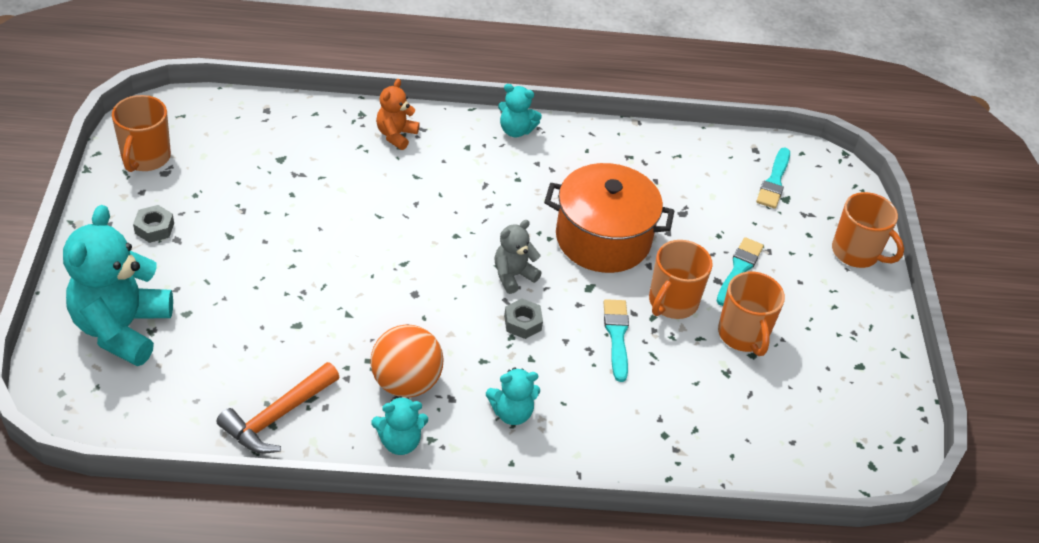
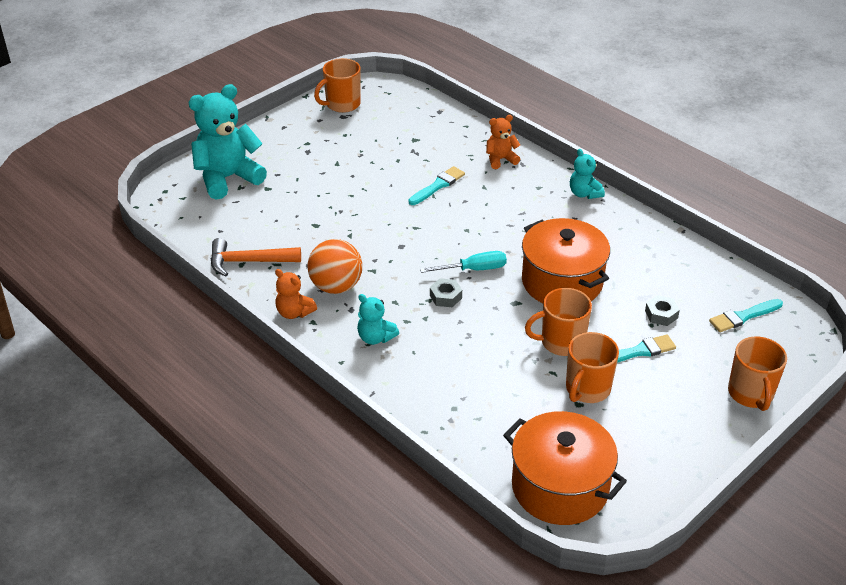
camera: 50 degrees right, 5 degrees down
(154, 228) = (303, 140): grey nut -> grey nut (661, 314)
(400, 442) = (294, 312): turquoise teddy bear -> orange teddy bear
(513, 276) = (474, 269): grey teddy bear -> turquoise screwdriver
(617, 336) = (496, 338): turquoise brush -> turquoise brush (438, 186)
(828, 446) = (560, 487): none -> orange pot

